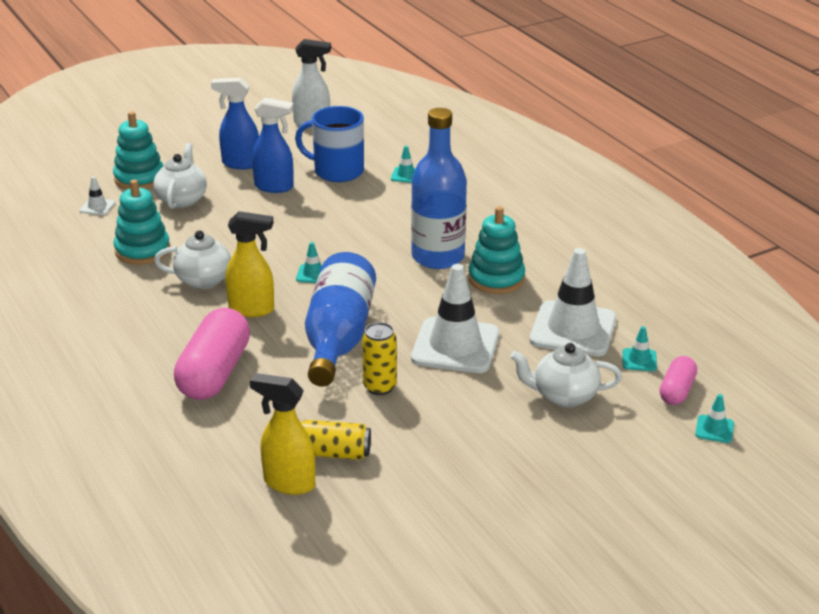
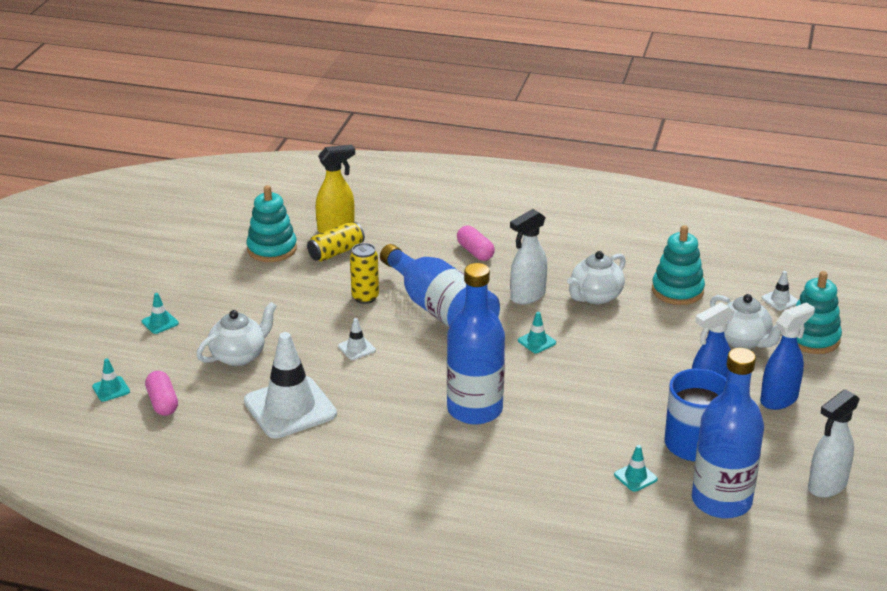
camera: 135 degrees right, 0 degrees up
(214, 373) = (475, 252): pink capsule -> pink capsule, size x0.53
(252, 309) = (527, 296): yellow spray bottle -> white spray bottle
(381, 144) = (721, 501): none -> blue bottle
(455, 346) = (356, 348): white traffic cone -> white traffic cone, size x0.42
(496, 279) = (402, 417): turquoise stacking toy -> turquoise stacking toy (272, 249)
(639, 360) = (213, 411): turquoise traffic cone -> turquoise traffic cone (160, 322)

